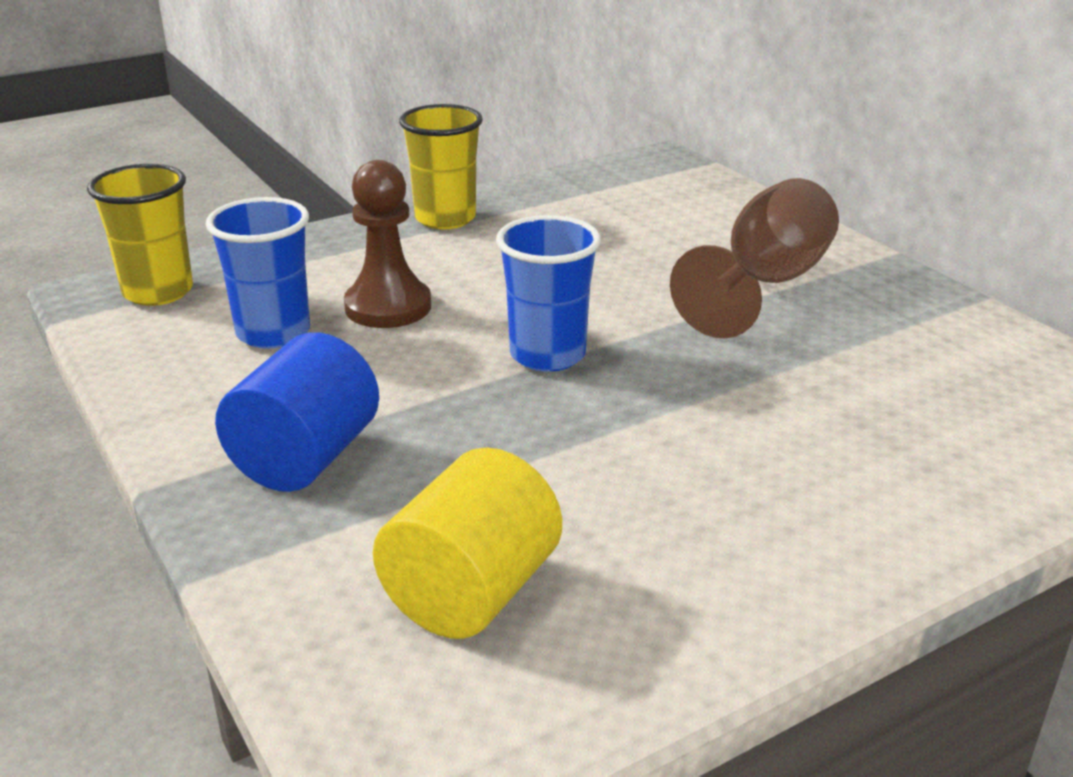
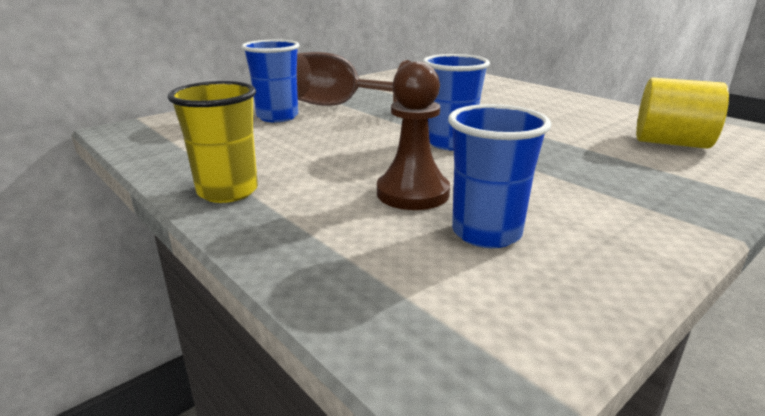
camera: 100 degrees left, 5 degrees down
(158, 292) = (442, 329): yellow cup -> none
(305, 458) = (631, 191): blue cylinder -> none
(705, 239) = (277, 117): none -> blue cup

